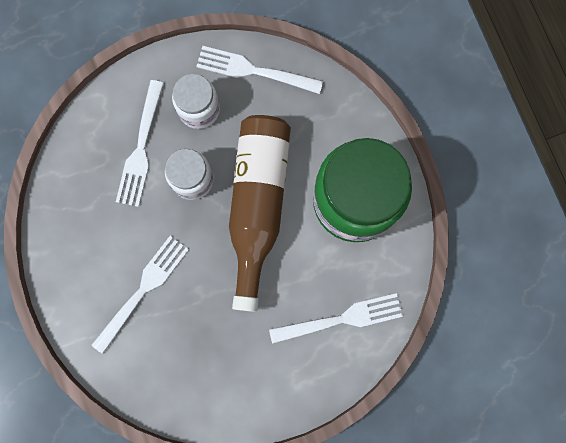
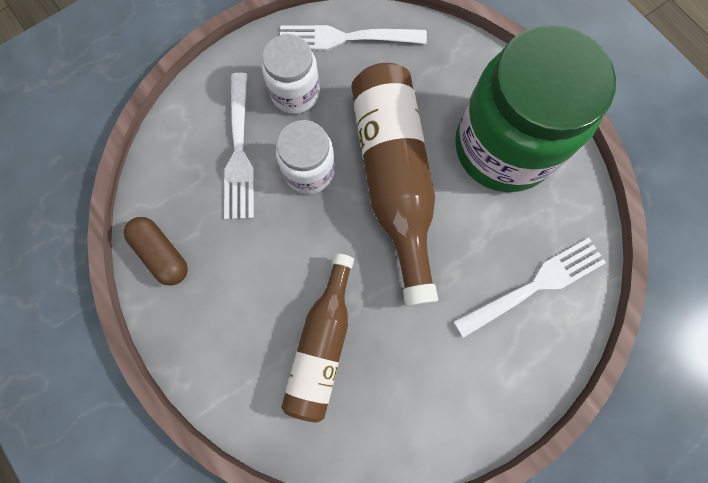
camera: 15 degrees left, 5 degrees down
(61, 217) = (162, 254): none -> brown capsule
(142, 291) = (284, 316): white fork -> none
(165, 319) = (322, 344): none -> brown bottle

